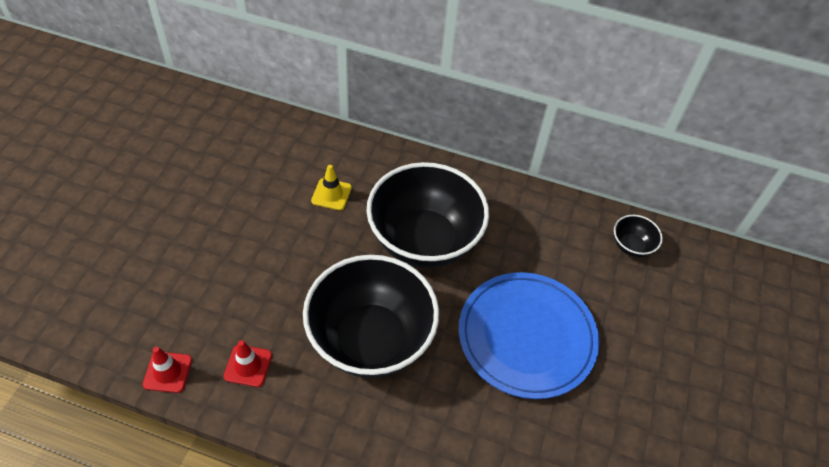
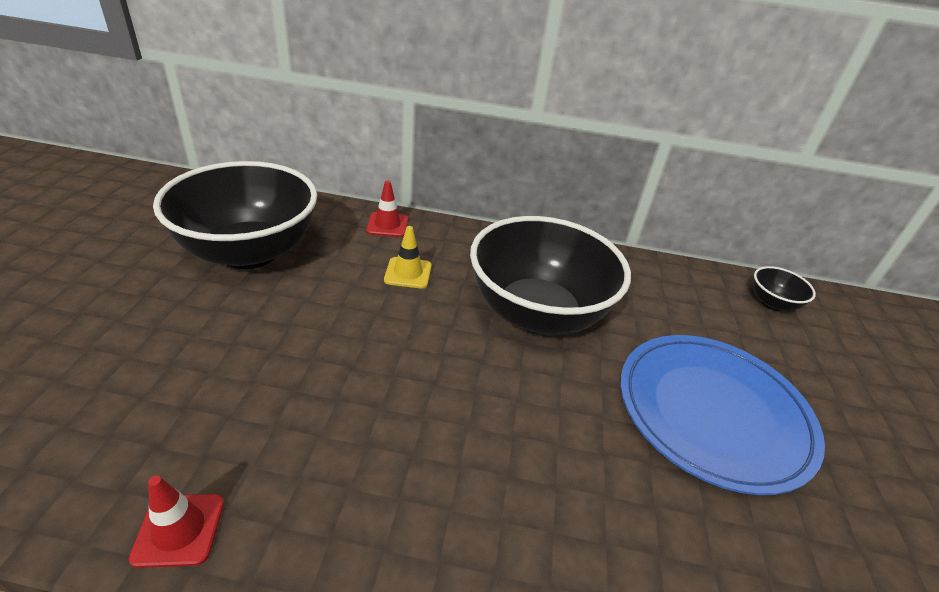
camera: 10 degrees left, 15 degrees down
(248, 366) = (322, 501): red traffic cone -> red traffic cone (387, 225)
(371, 339) = (507, 438): black bowl -> black bowl (249, 252)

